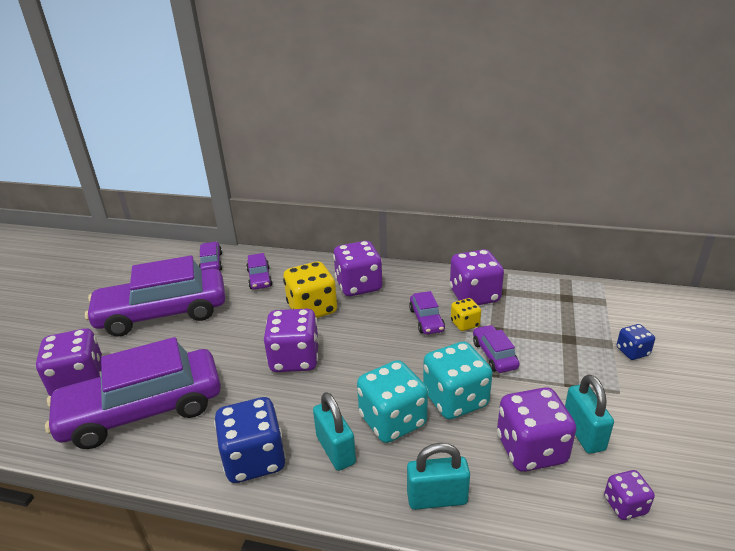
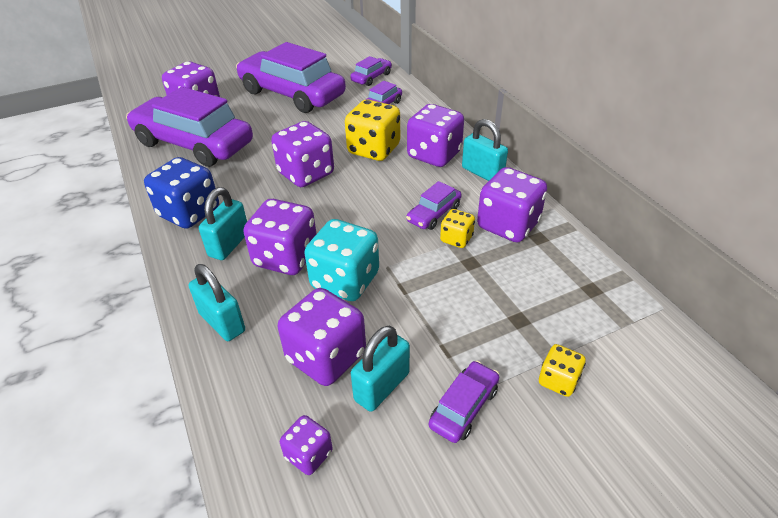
camera: 50 degrees right, 10 degrees up
(392, 421) = (286, 257): turquoise dice -> purple dice
(406, 277) = (482, 173): none -> turquoise padlock
(494, 355) = (432, 278): purple car -> purple car (464, 407)
(632, 352) = (558, 380): blue dice -> yellow dice

